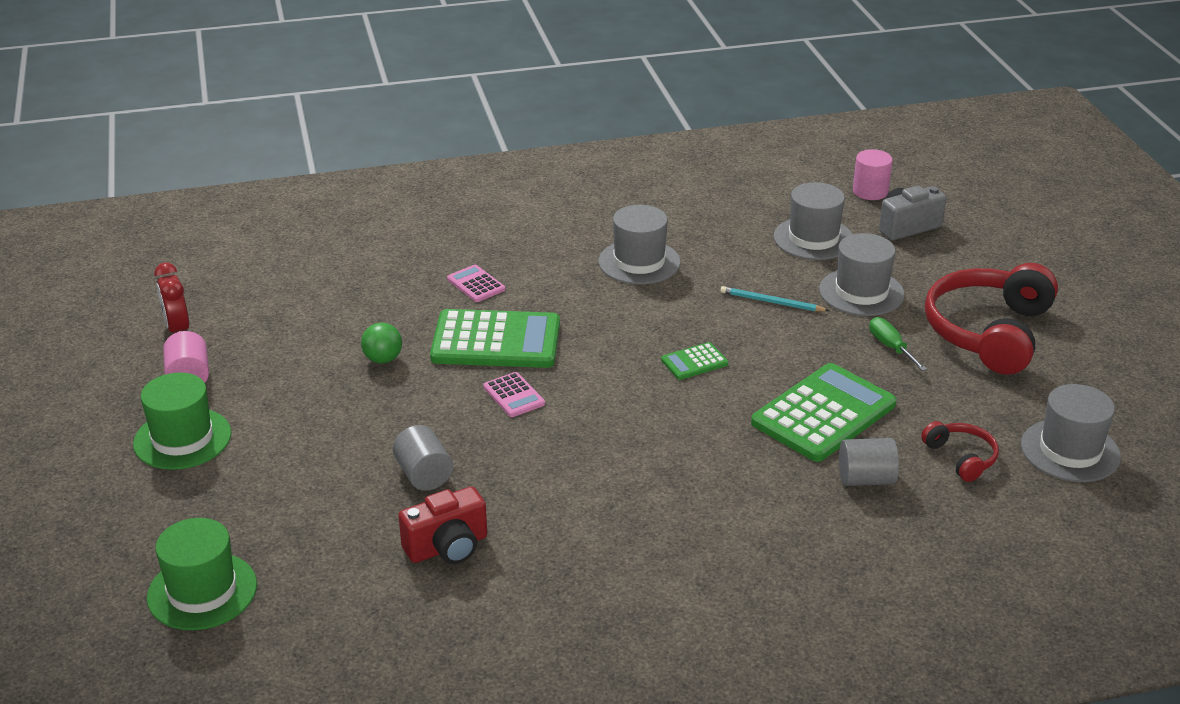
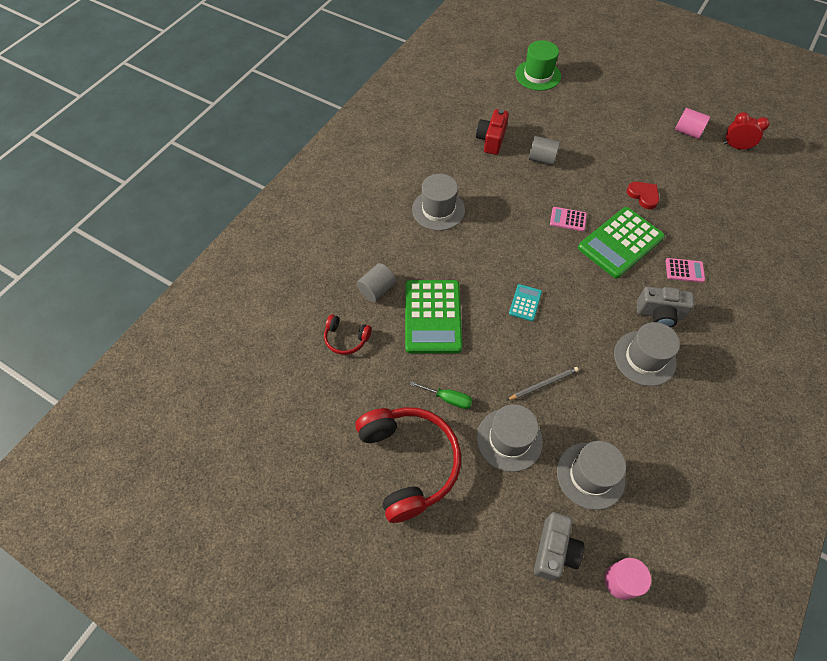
camera: 135 degrees right, 25 degrees up
(182, 439) = (640, 110): green hat -> none
(383, 359) = (643, 196): green ball -> red heart
(566, 275) = (659, 314): none -> grey camera
(694, 362) = (525, 303): green calculator -> turquoise calculator
(771, 302) = (543, 384): turquoise pencil -> grey pencil
(1070, 451) = (297, 387): grey hat -> grey hat (438, 210)

